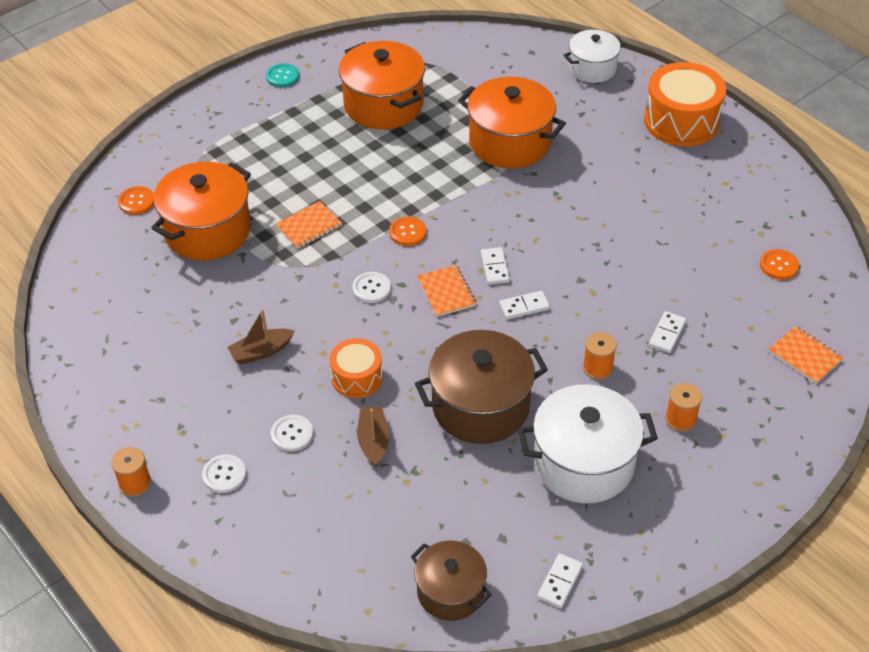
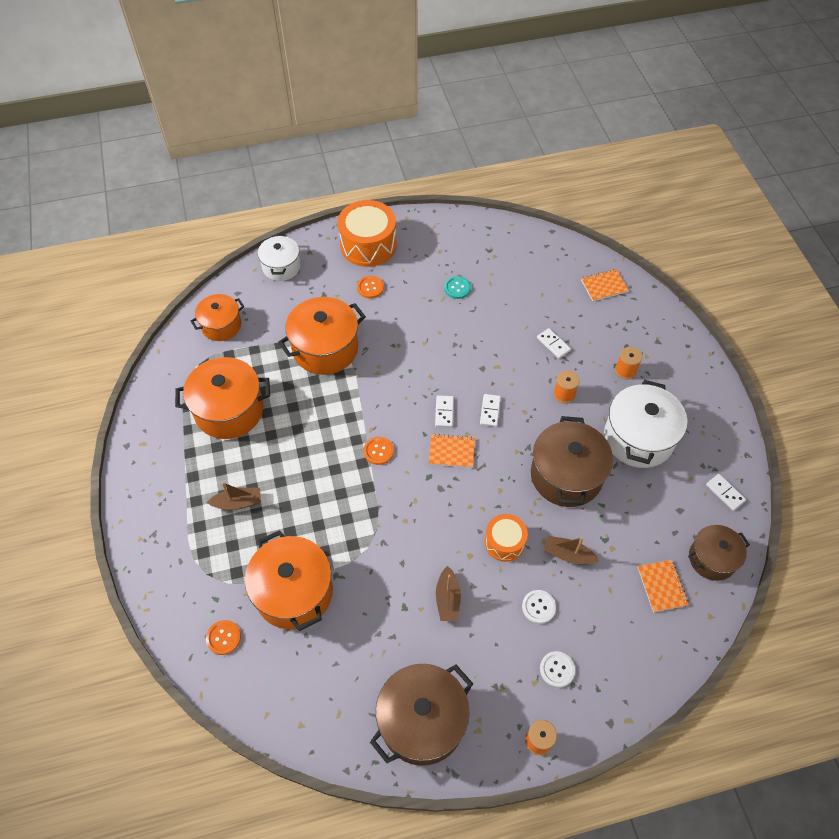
camera: 65 degrees left, 10 degrees up
(116, 378) = (422, 721): none -> brown pot
(282, 76) = (143, 467): turquoise button -> turquoise button (457, 288)
(282, 153) = (238, 502): none -> brown boat
(309, 226) = (333, 515): orange notebook -> orange notebook (662, 586)
(371, 288) = (422, 498): white button -> none
(481, 58) = (221, 325): none -> orange pot
(494, 267) = (444, 412): white domino -> white domino turned 75 degrees clockwise
(778, 265) = (526, 261): orange button -> orange button (370, 287)

